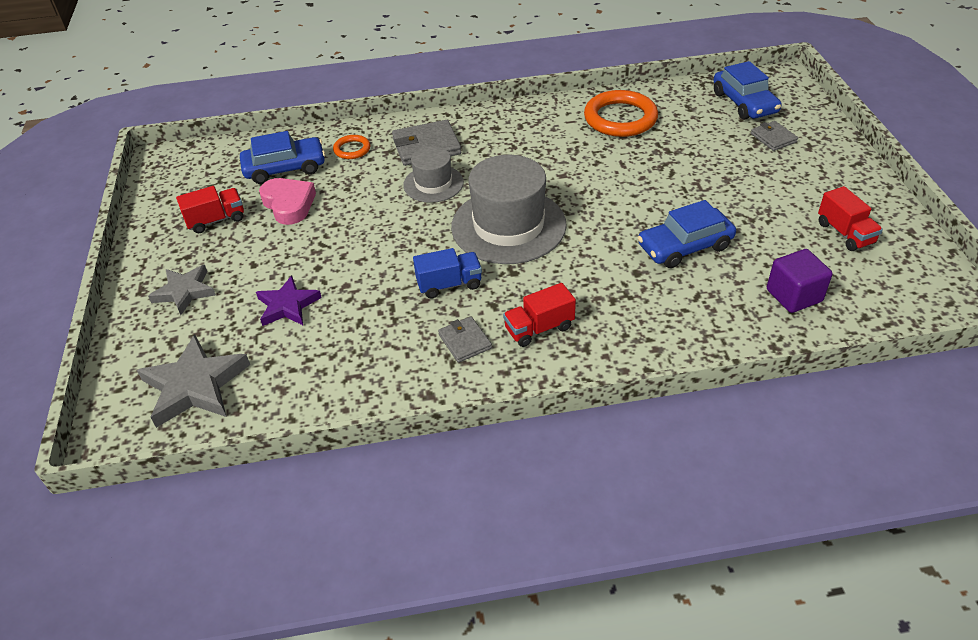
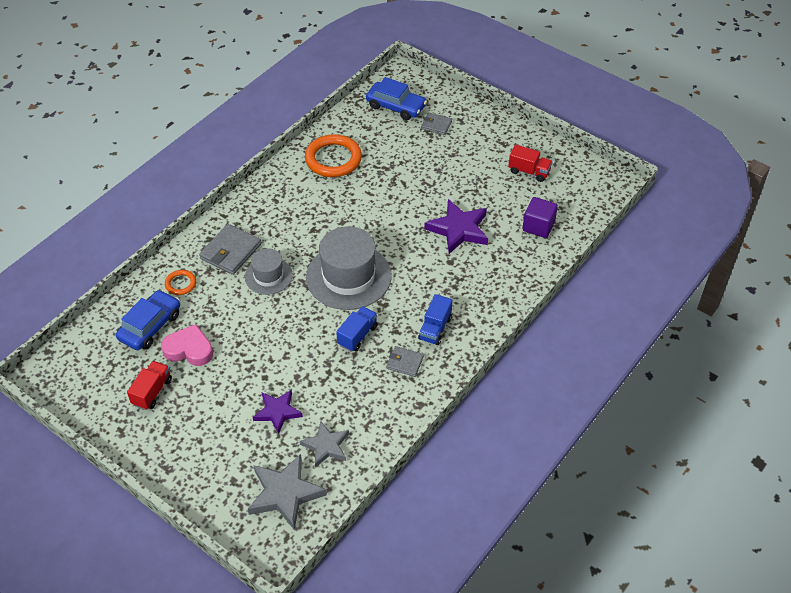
camera: 45 degrees left, 5 degrees up
(184, 292) = (198, 449): grey star -> grey star (326, 446)
(539, 328) = (435, 328): red truck -> blue truck
(684, 246) = (458, 229): blue car -> purple star

